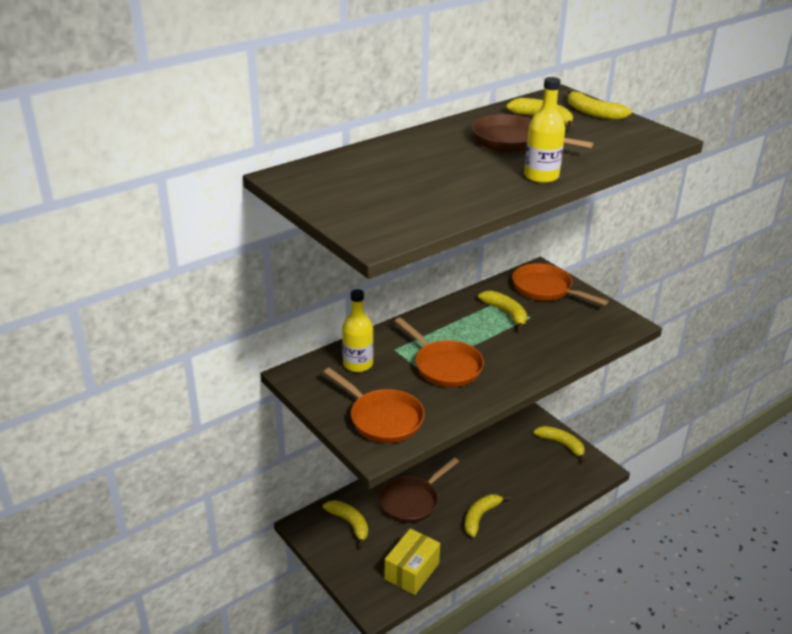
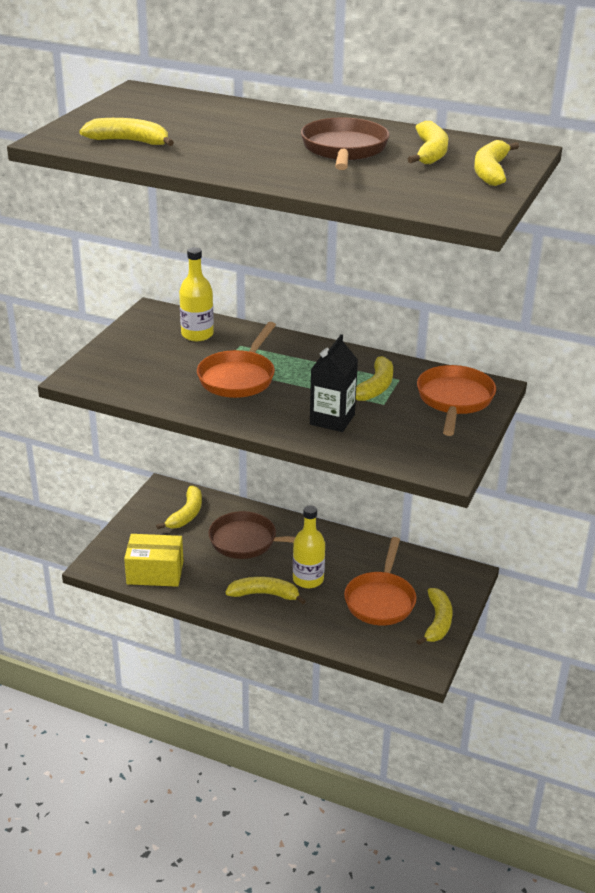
camera: 60 degrees right, 0 degrees up
(382, 419) = (126, 368): orange pan -> orange pan (380, 600)
(417, 209) = (129, 141): none -> yellow banana
(536, 345) = (332, 419): none -> black carton
(541, 176) = (270, 174): yellow bottle -> yellow bottle (308, 579)

